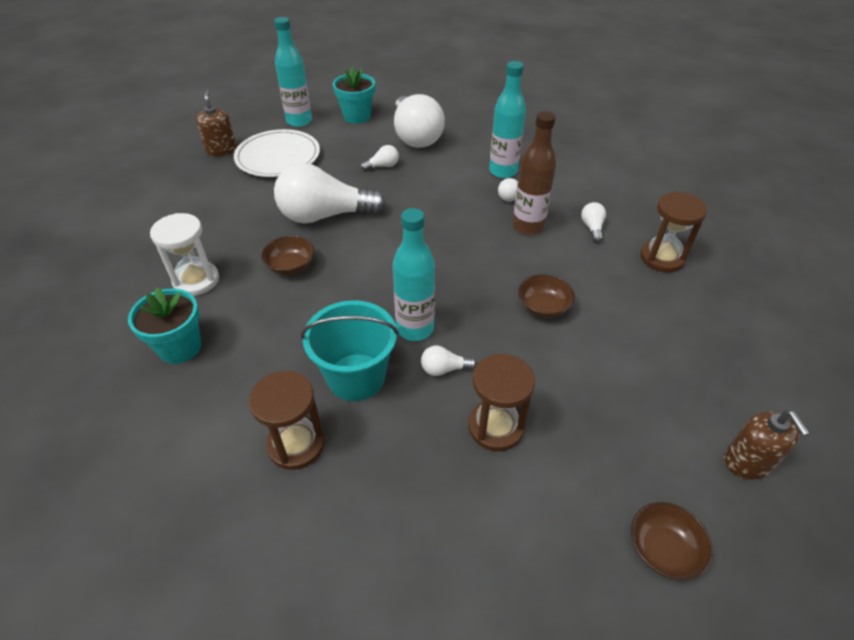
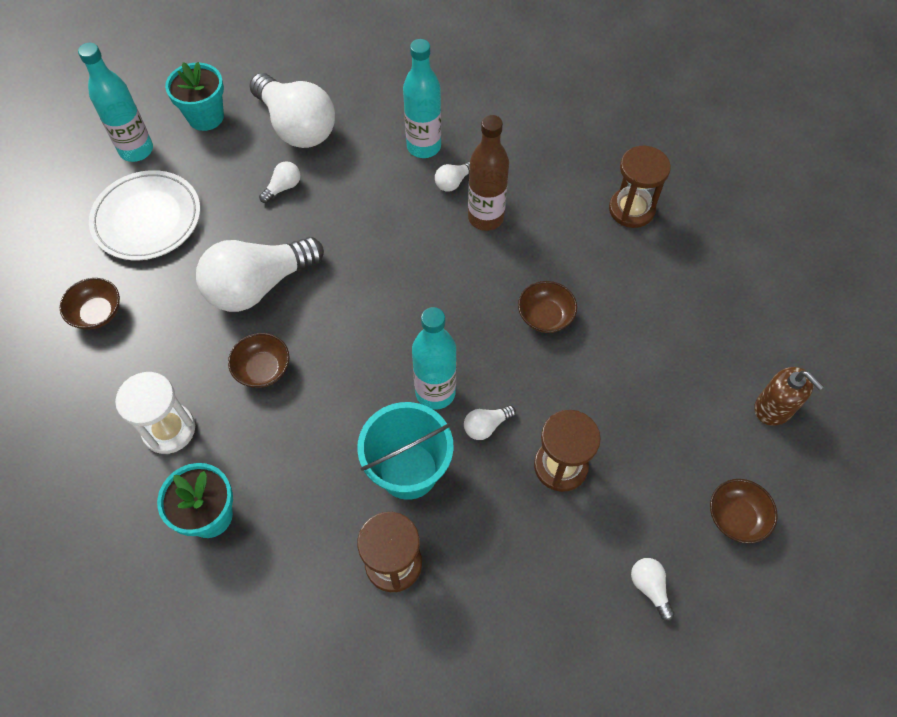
camera: 25 degrees left, 15 degrees up
(205, 197) = (97, 313): none -> brown bowl
(221, 150) = (66, 232): brown soap dispenser -> none
(592, 228) = (550, 195): white light bulb -> white light bulb (649, 587)

